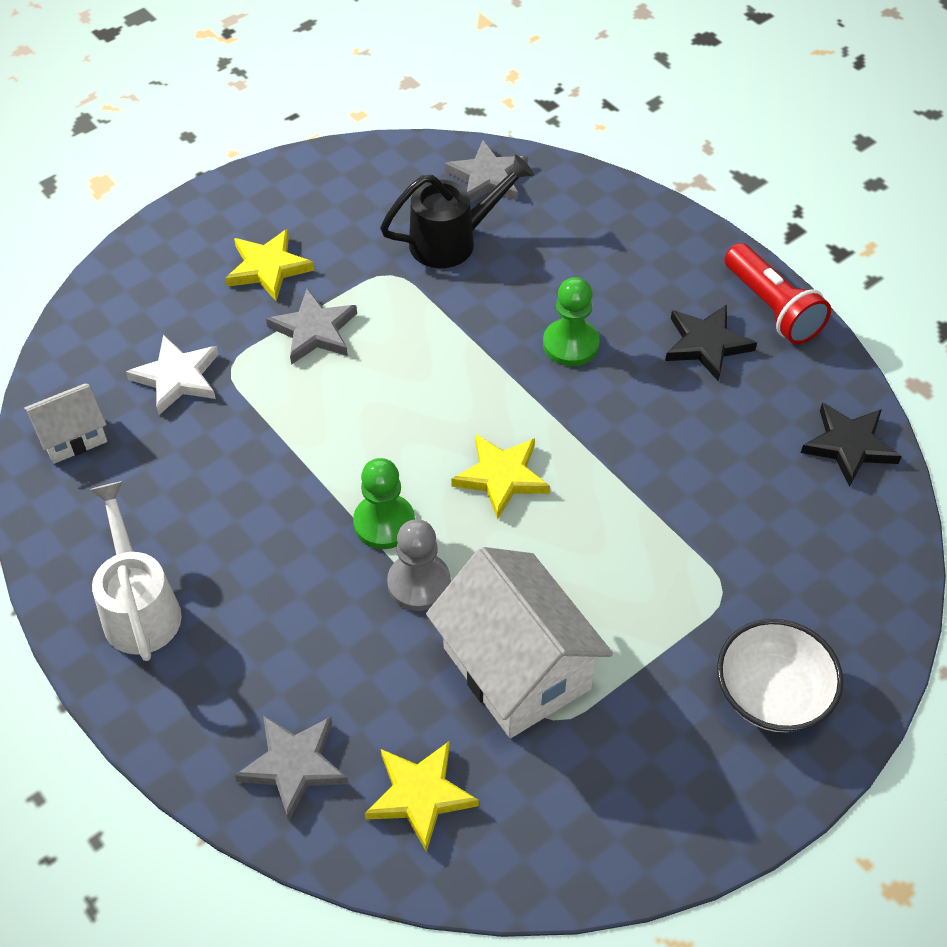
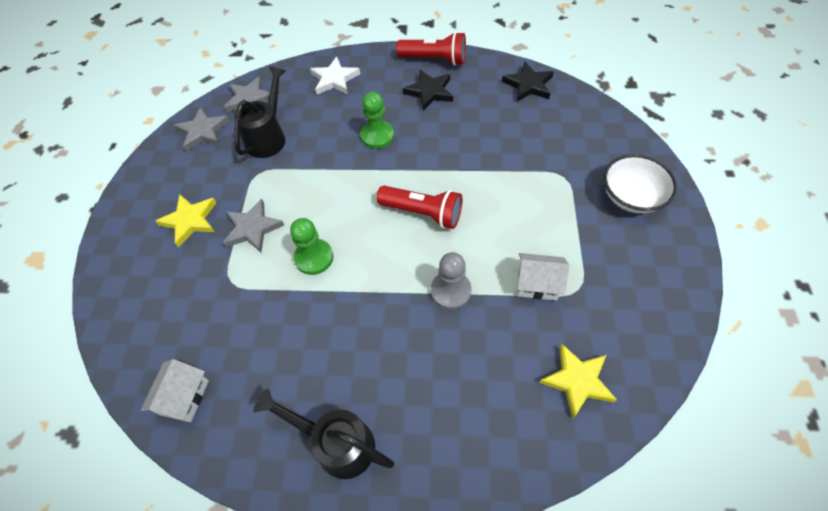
camera: 45 degrees left, 5 degrees up
(139, 607) = (337, 443): white watering can -> black watering can
(177, 377) = (207, 312): white star -> white star (334, 79)
(294, 765) = (511, 432): grey star -> grey star (203, 132)
(384, 523) = (400, 281): green pawn -> green pawn (314, 258)
(501, 477) = (422, 213): yellow star -> red flashlight
(516, 668) = (537, 284): white house -> white house, size x0.52

